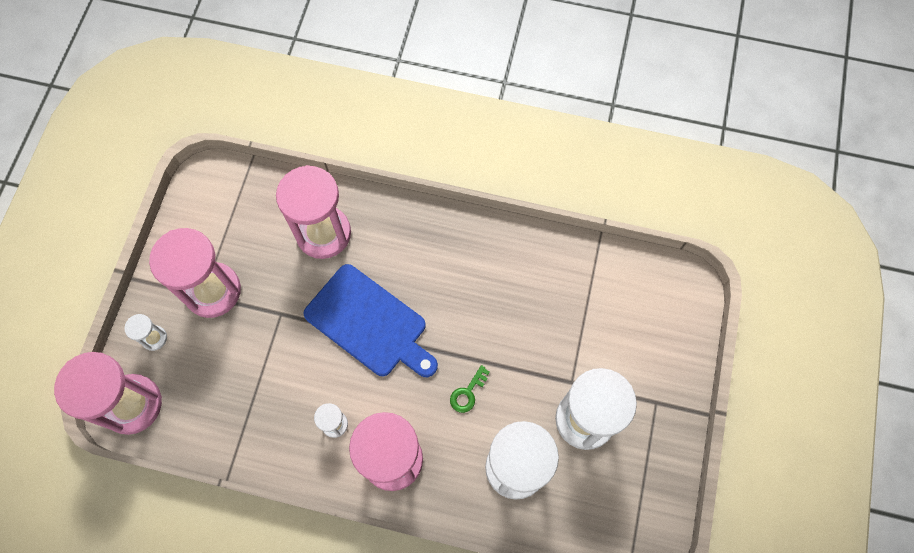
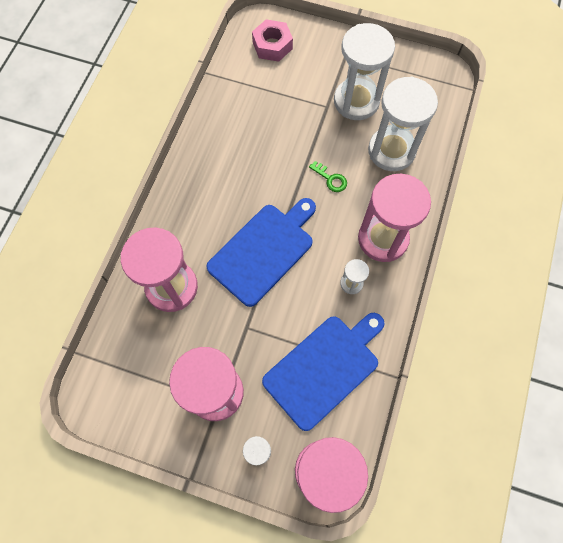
camera: 85 degrees left, 0 degrees up
(237, 399) = (324, 368): none -> blue cutting board
(655, 307) = (272, 45): none -> pink nut

